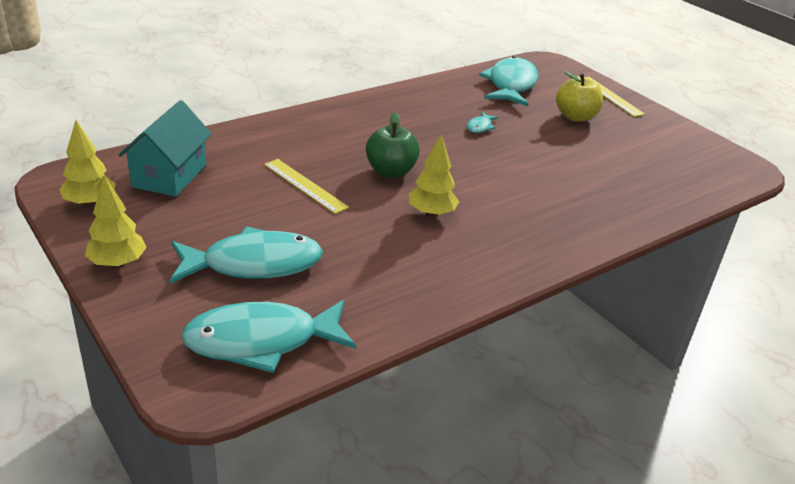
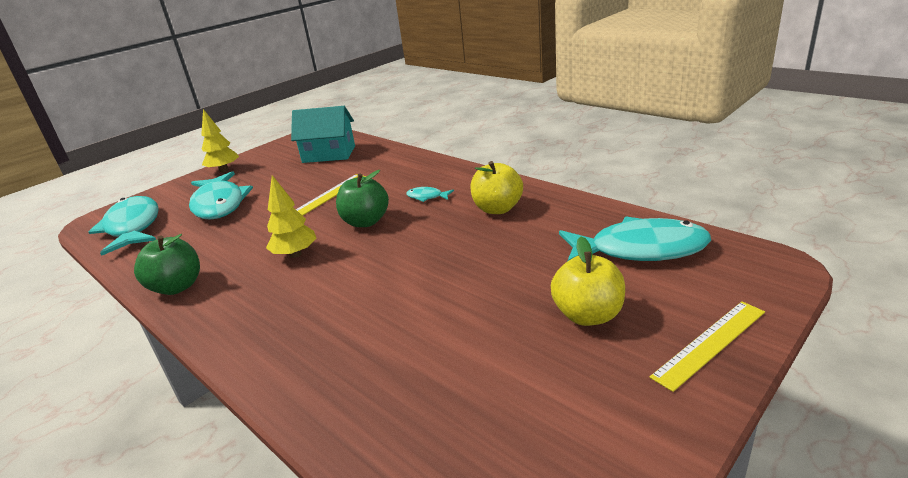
camera: 85 degrees right, 5 degrees down
(90, 203) = (289, 146): yellow tree -> none
(415, 113) = (497, 209): none -> yellow apple
(456, 286) = (177, 287): none -> green apple
(480, 127) = (493, 249): turquoise fish -> turquoise fish (427, 197)

